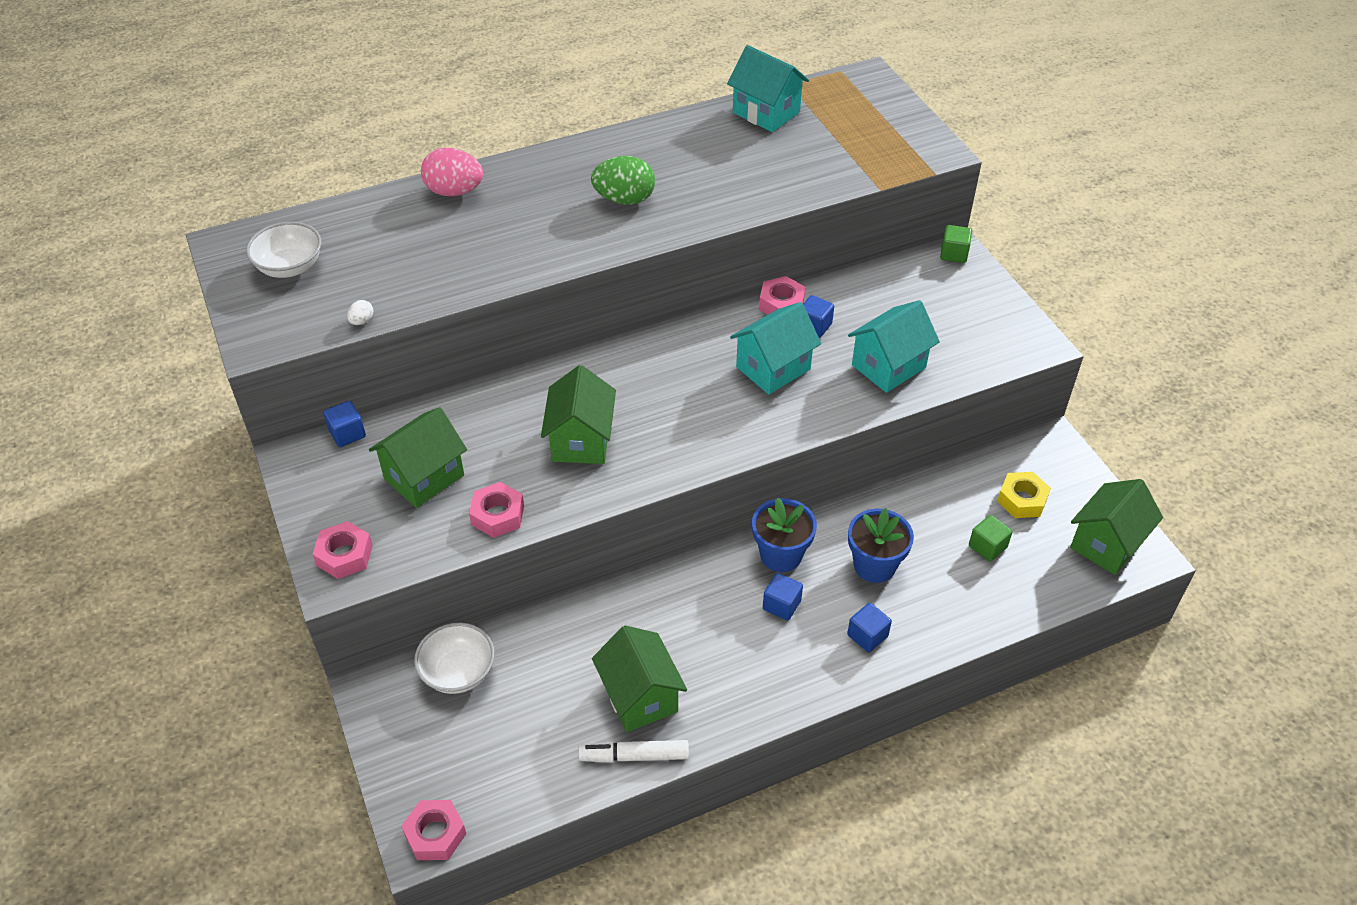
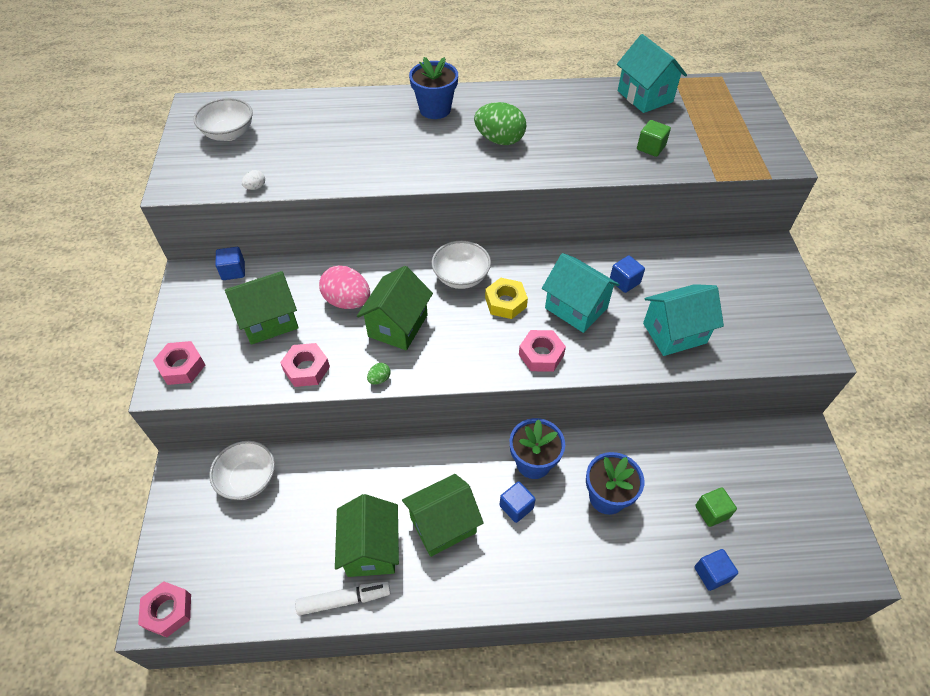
camera: 20 degrees right, 5 degrees up
(454, 191) = (375, 105): pink egg -> pink egg (347, 301)
(530, 181) = (435, 109): none -> blue flower pot
(588, 502) = (379, 379): none -> green egg
(628, 368) = (461, 277): none -> white bowl
(634, 756) = (344, 600): white marker -> white marker turned 150 degrees clockwise
(773, 368) = (576, 308): turquoise house -> turquoise house turned 60 degrees clockwise
(781, 304) = (605, 256): pink nut -> pink nut (541, 355)
(867, 636) = (576, 559): blue cube -> blue cube (711, 574)
(954, 254) = (768, 250): green cube -> green cube (651, 148)
(1022, 500) = (758, 478): yellow nut -> yellow nut (505, 302)
(1106, 544) = (822, 545): green house -> green house (443, 525)

